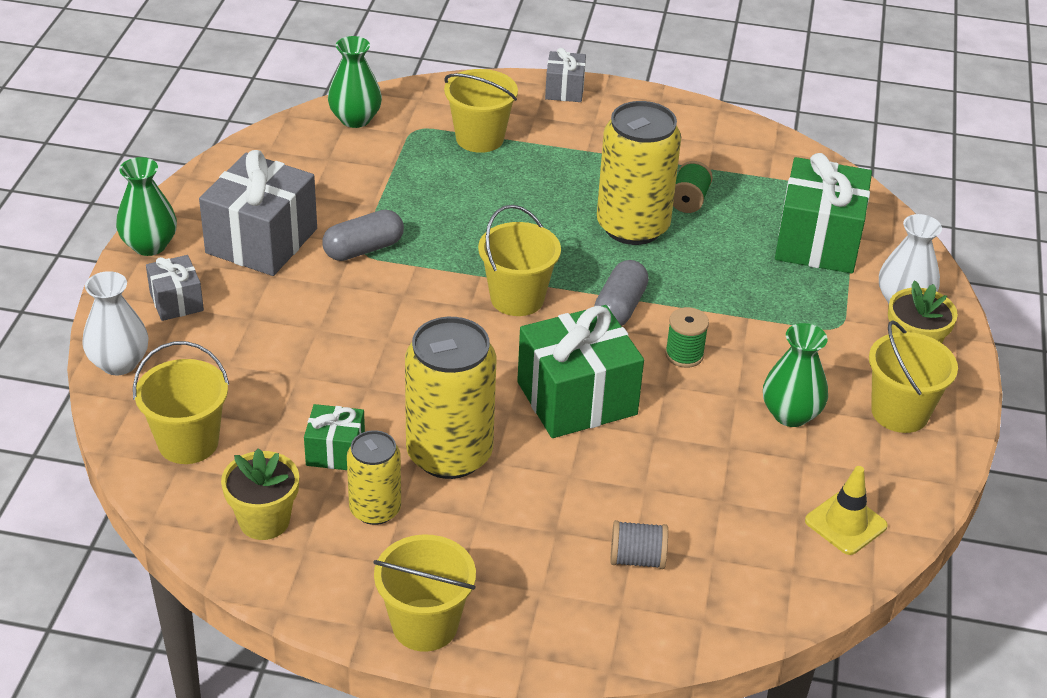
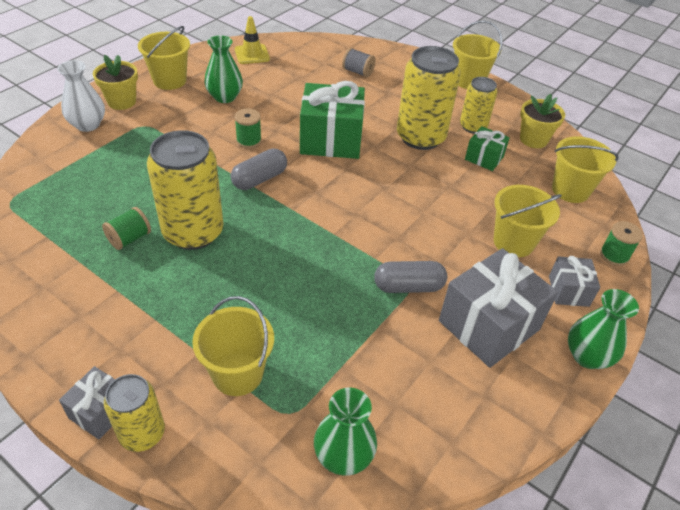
camera: 155 degrees left, 5 degrees up
(119, 363) = (614, 255): white vase -> green spool
(517, 298) = (320, 208): yellow bucket -> yellow bucket (513, 242)
(520, 89) = (142, 433): none -> yellow can
(818, 241) = (83, 176): green gift -> none

